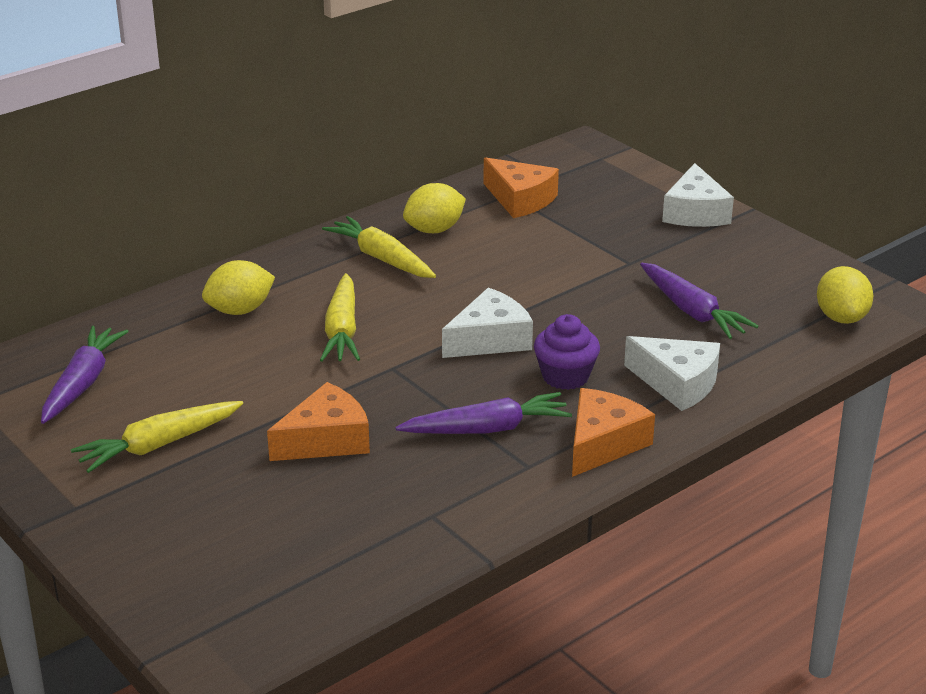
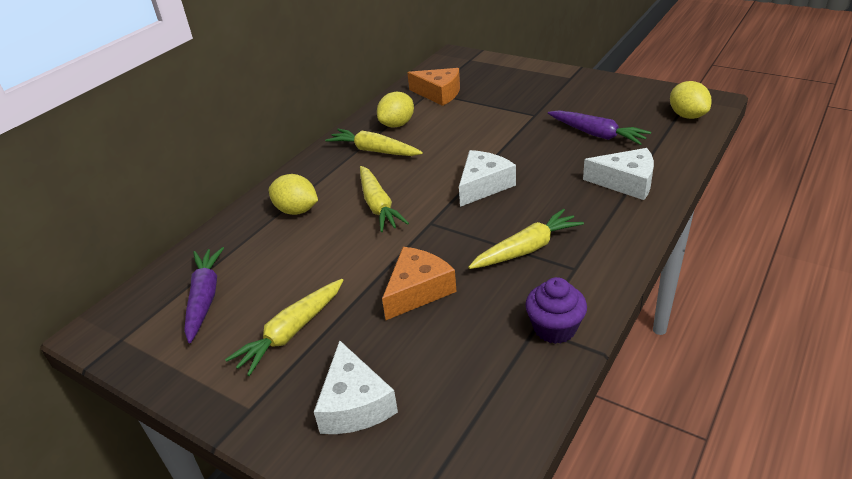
camera: 15 degrees left, 5 degrees up
(240, 310) = (296, 210): yellow lemon -> yellow lemon turned 75 degrees clockwise
(486, 429) = (526, 249): purple carrot -> yellow carrot
(565, 376) = (551, 197): purple cupcake -> purple cupcake (554, 328)
(603, 443) = (612, 237): orange cheese -> none
(695, 212) = (550, 76): white cheese -> white cheese (354, 404)

